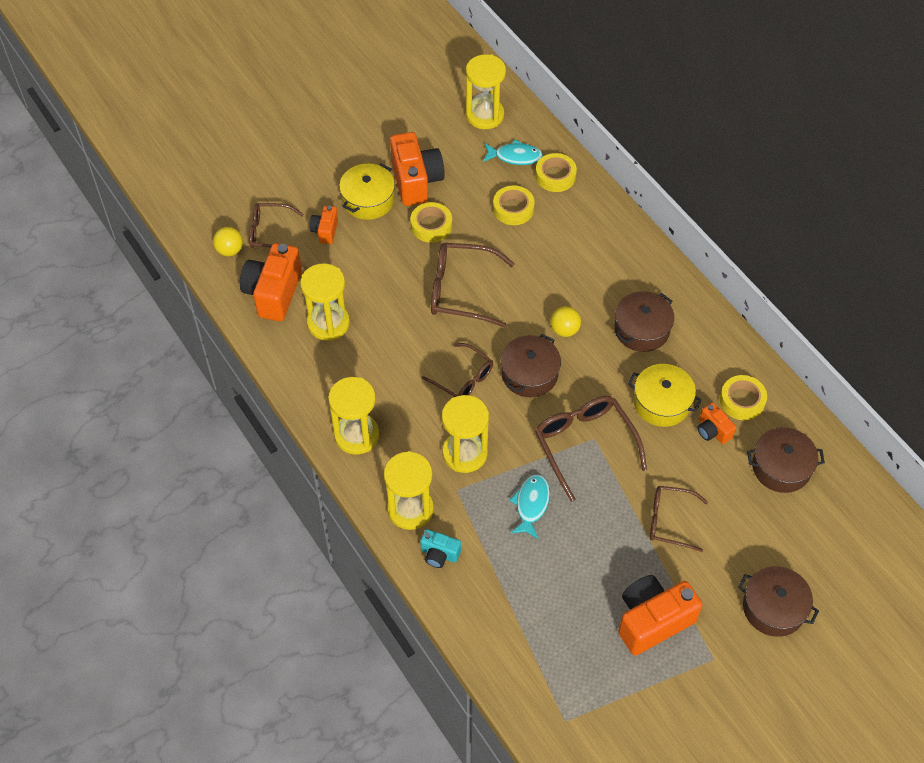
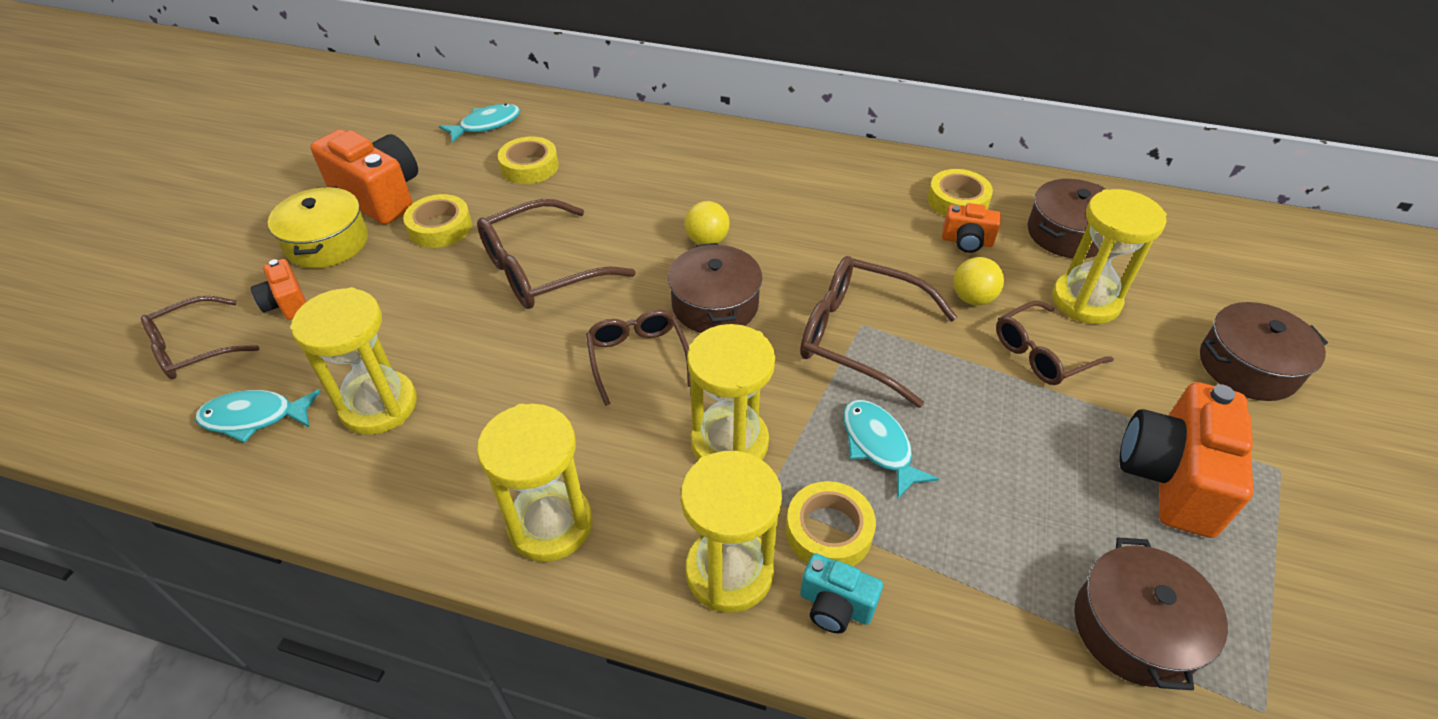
camera: 40 degrees left, 10 degrees down
(230, 250) = (134, 403): yellow ball -> yellow ball (972, 298)
(273, 293) = (254, 417): orange camera -> turquoise fish
(439, 554) = (835, 606): turquoise camera -> turquoise camera turned 45 degrees clockwise
(463, 379) = (638, 358): brown glasses -> brown glasses turned 105 degrees counterclockwise
(484, 115) = (416, 108): yellow hourglass -> yellow hourglass (1085, 301)
(555, 176) = (550, 120): yellow tape -> yellow tape (828, 531)
(642, 329) = (788, 196): brown pot -> brown pot (1134, 628)
(661, 403) = (887, 247): yellow pot -> none

